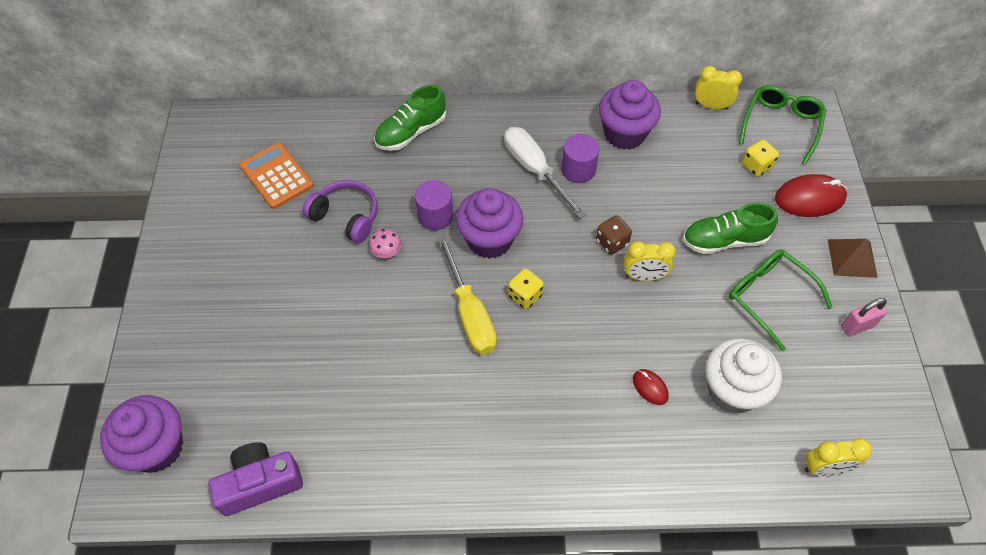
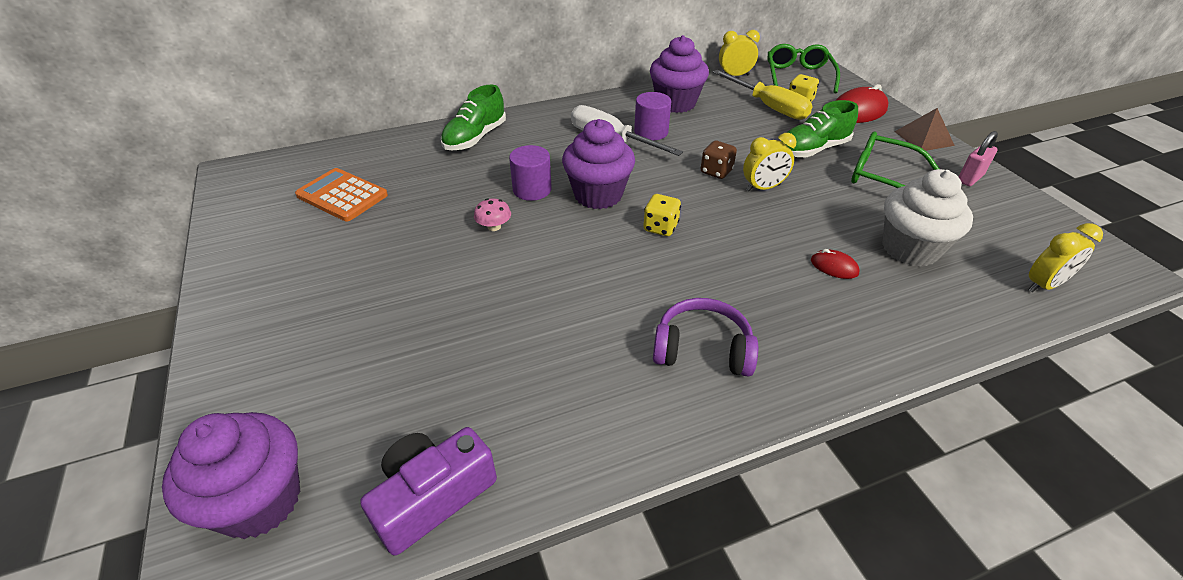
camera: 20 degrees left, 15 degrees down
(346, 217) = (435, 210): purple headphones -> purple headphones (702, 349)
(470, 313) = (612, 254): yellow screwdriver -> yellow screwdriver (768, 107)

